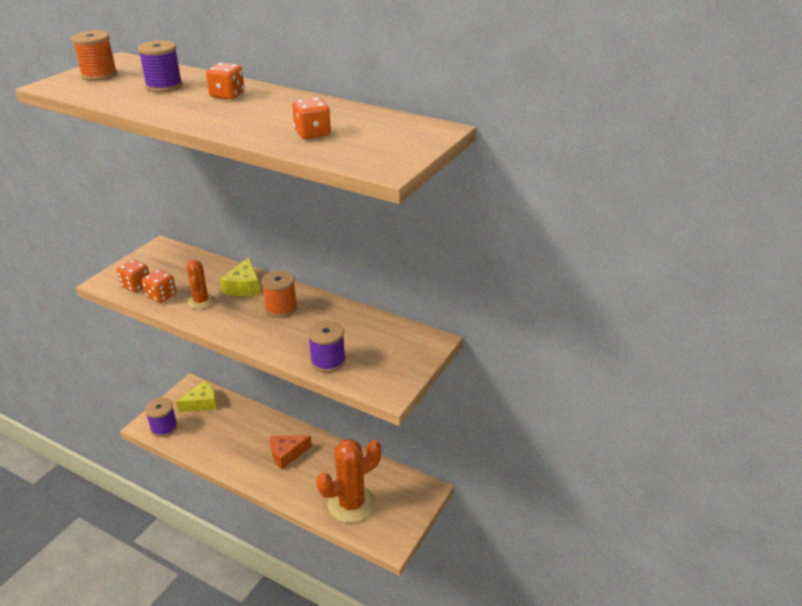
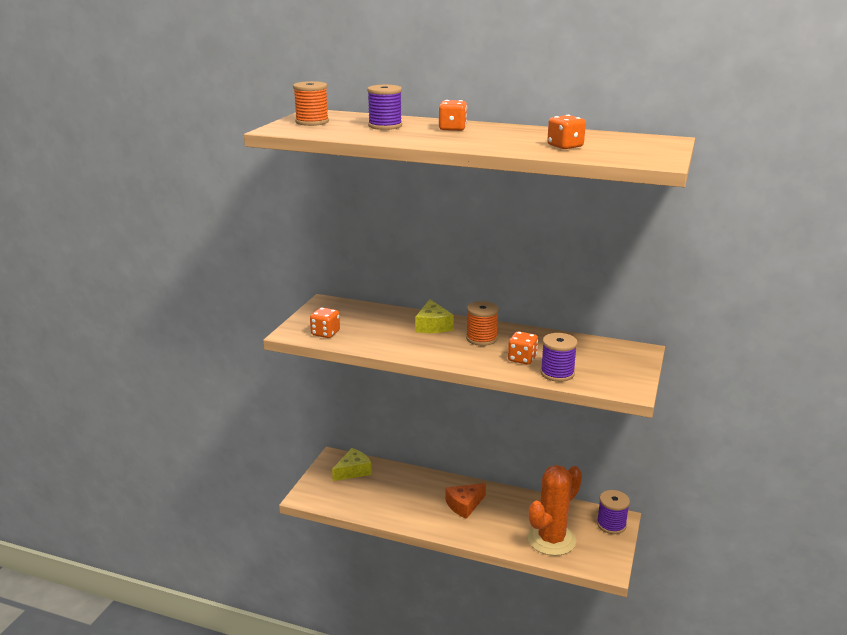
camera: 10 degrees left, 10 degrees down
(161, 296) = (357, 339): orange dice -> orange dice (522, 359)
(164, 428) = (325, 496): purple spool -> purple spool (611, 524)
(201, 301) = (400, 340): orange cactus -> none

